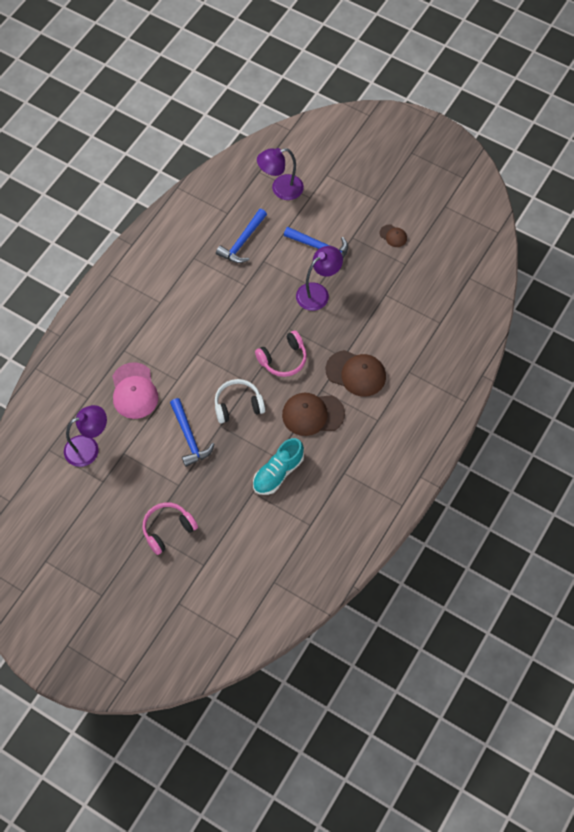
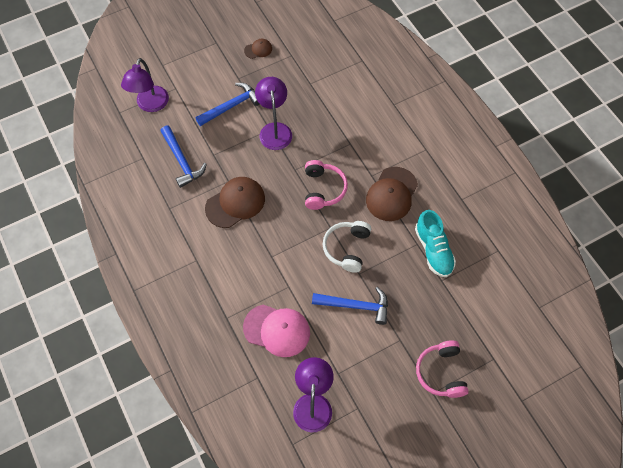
camera: 60 degrees left, 0 degrees up
(356, 373) = (372, 142): brown cap -> brown cap (235, 203)

